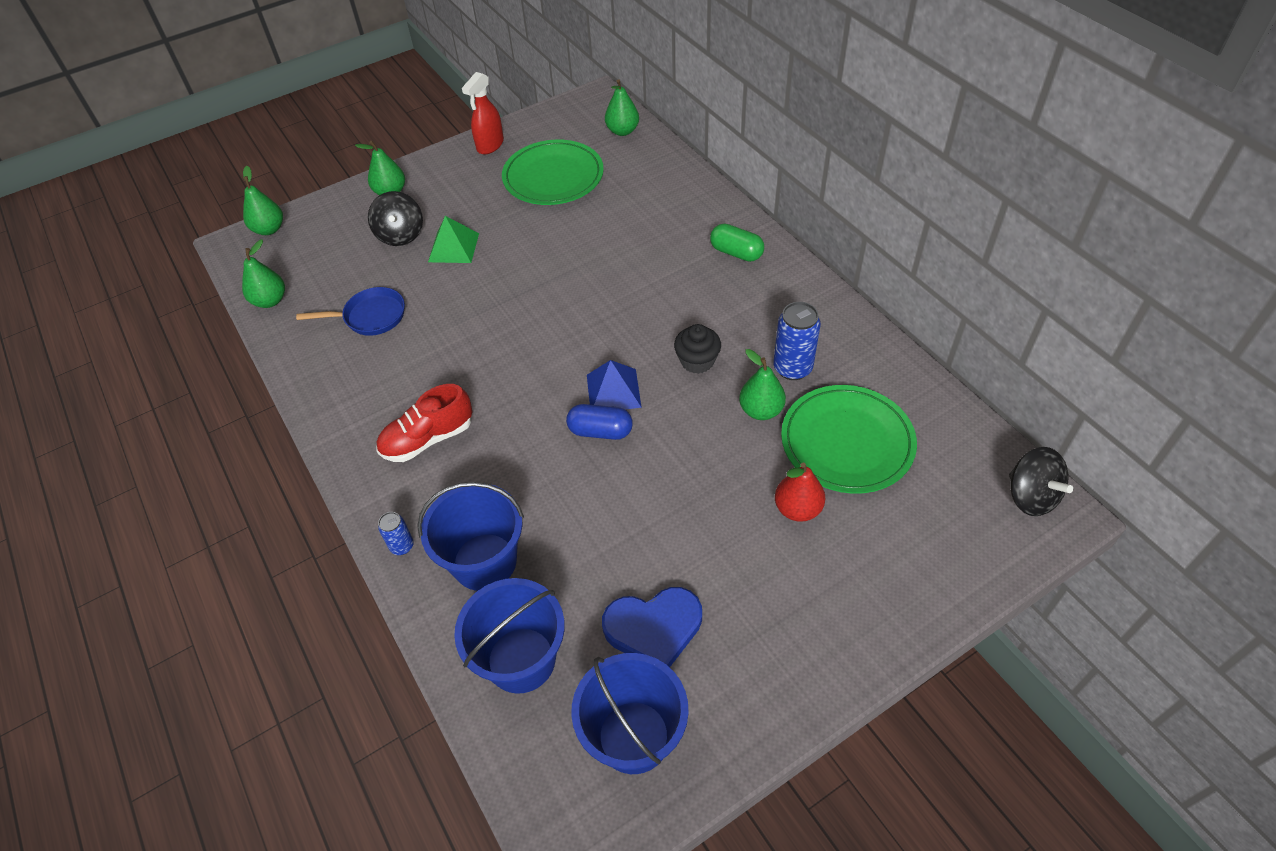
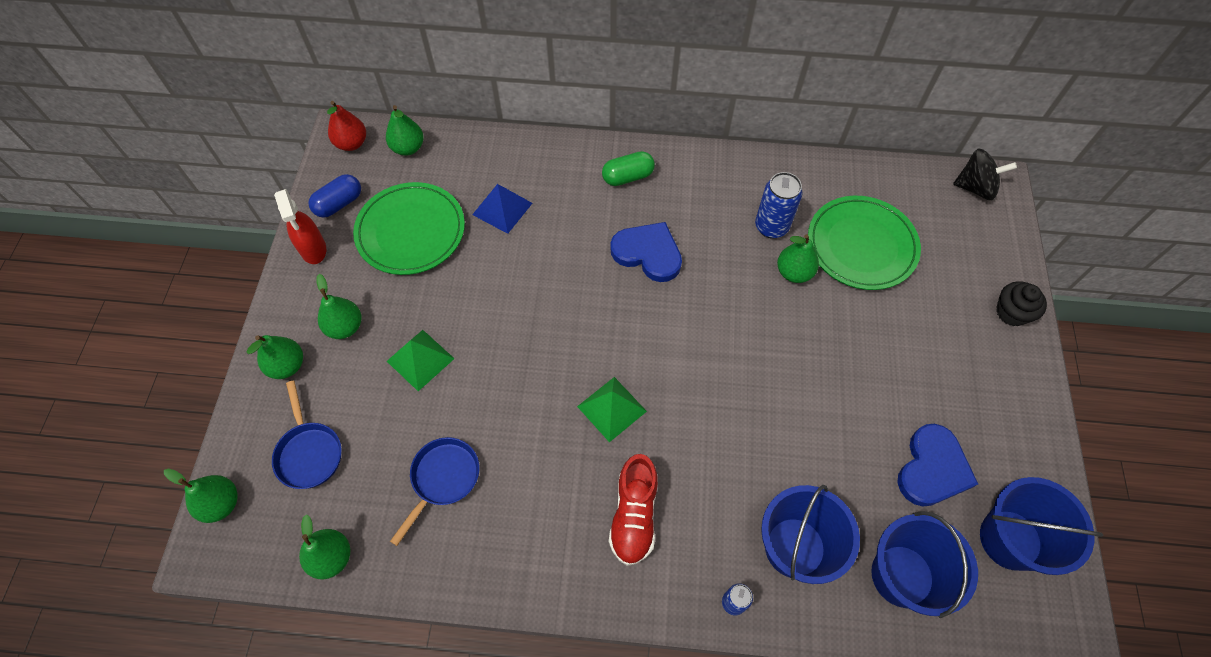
camera: 55 degrees left, 10 degrees up
(336, 243) = (309, 453): none -> blue pan
(400, 235) = (358, 392): black spinning top -> none
(444, 197) = (345, 327): none -> green pear
(509, 371) = (611, 408): none -> green pyramid
(600, 431) = (729, 385): blue capsule -> blue capsule (339, 203)
(613, 391) = (696, 350): blue pyramid -> blue pyramid (502, 209)
(675, 308) = (648, 253): none -> blue heart
(697, 361) = (714, 277): black cupcake -> black cupcake (1011, 312)
(797, 509) = (895, 313): red pear -> red pear (352, 143)

